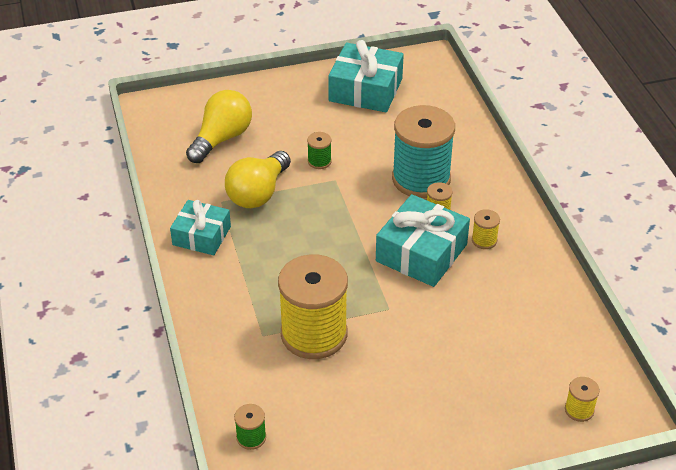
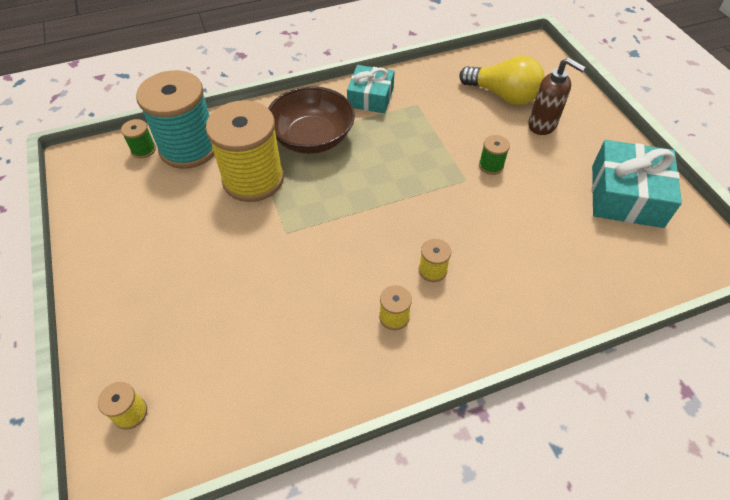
camera: 85 degrees right, 10 degrees up
(258, 193) = (433, 126): yellow light bulb -> none
(258, 286) = (312, 137): none -> brown bowl
(271, 120) = (542, 125): none -> brown soap dispenser
(421, 179) = (486, 253): turquoise spool -> turquoise spool (189, 148)
(421, 253) = (367, 257): turquoise gift -> none

